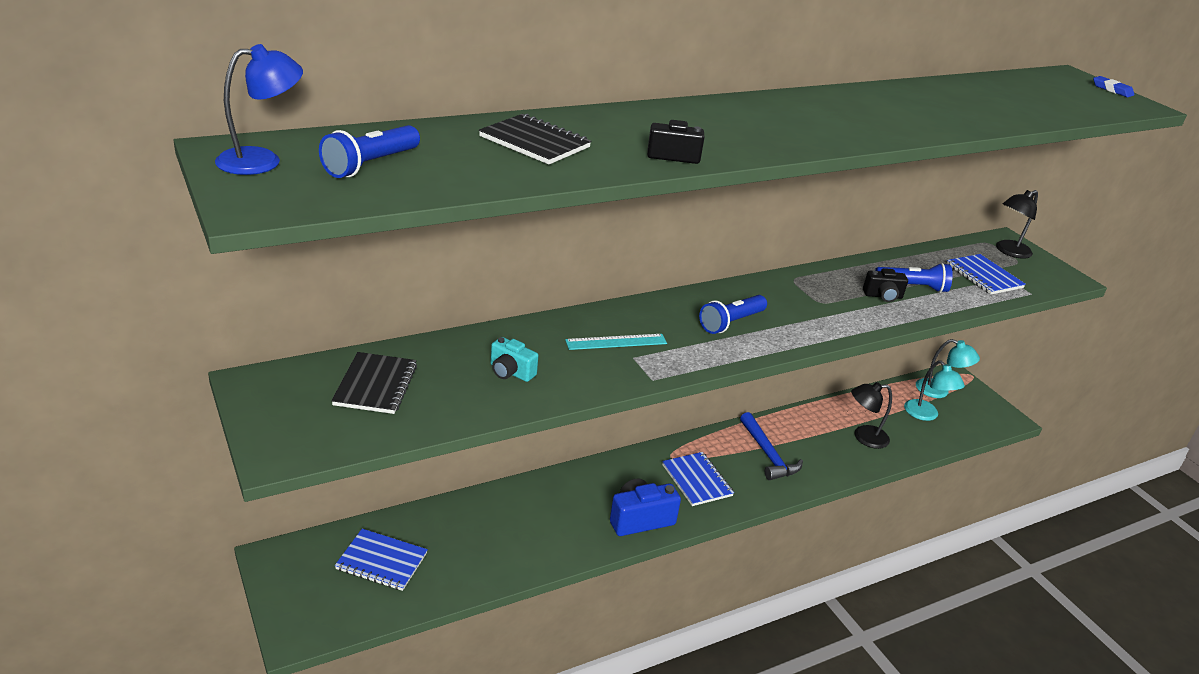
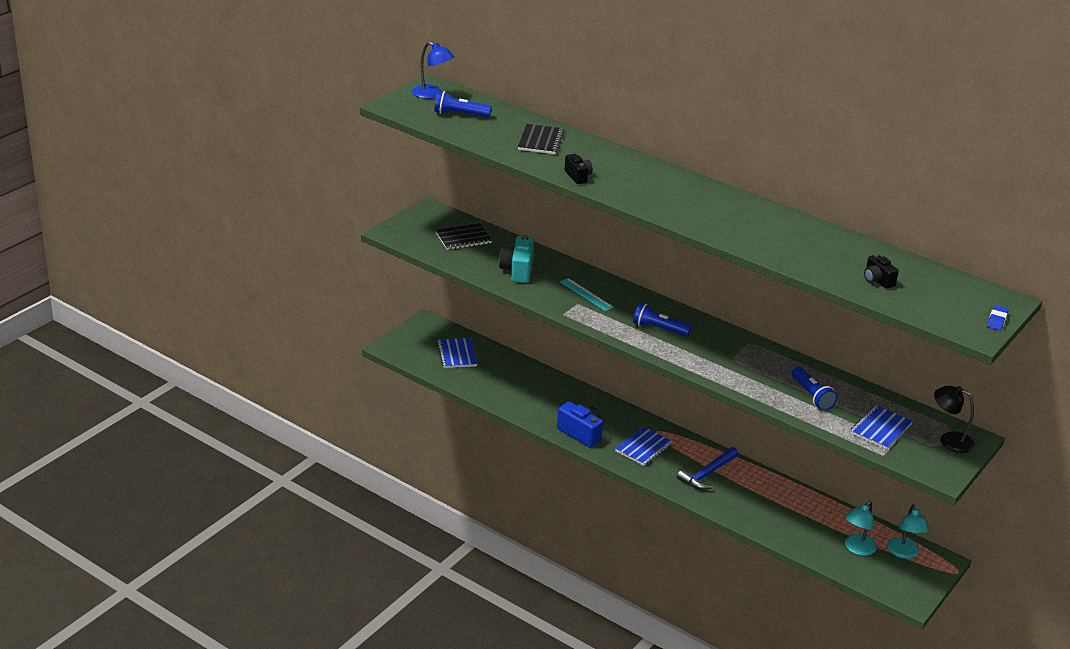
camera: 65 degrees right, 0 degrees up
(510, 372) = (517, 270): turquoise camera -> turquoise camera, size x1.63
(864, 437) = (784, 518): black lamp -> none
(883, 296) = (778, 384): black camera -> black camera (877, 280)

